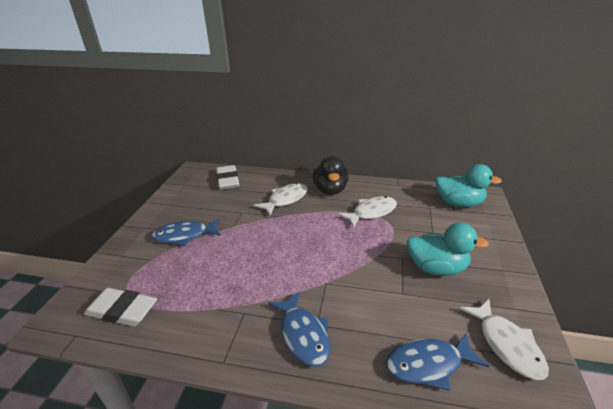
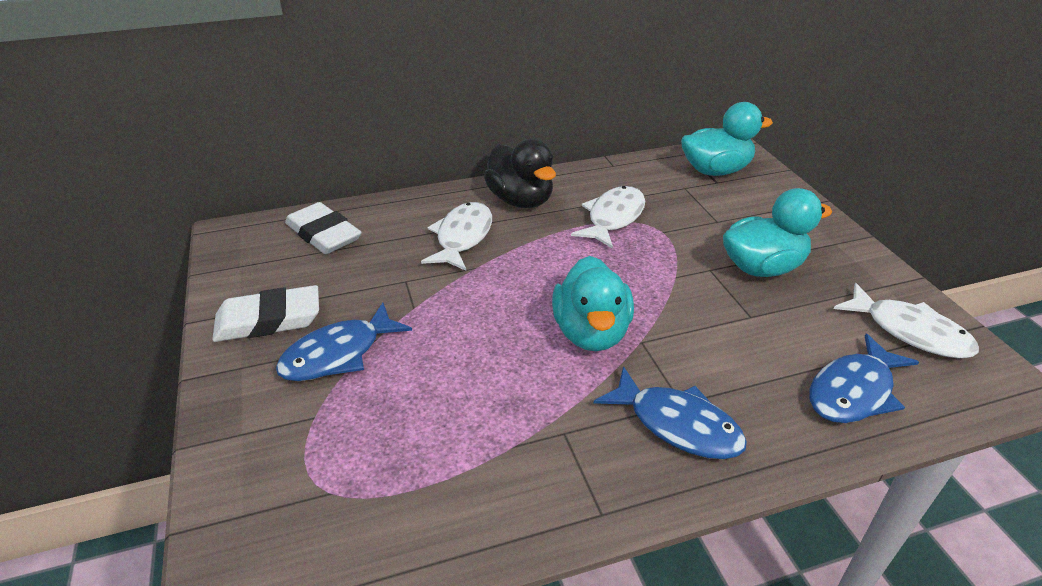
camera: 30 degrees left, 5 degrees up
(122, 310) = (349, 520): white eraser -> white eraser (269, 320)
(303, 268) = (591, 332): none -> turquoise duck

